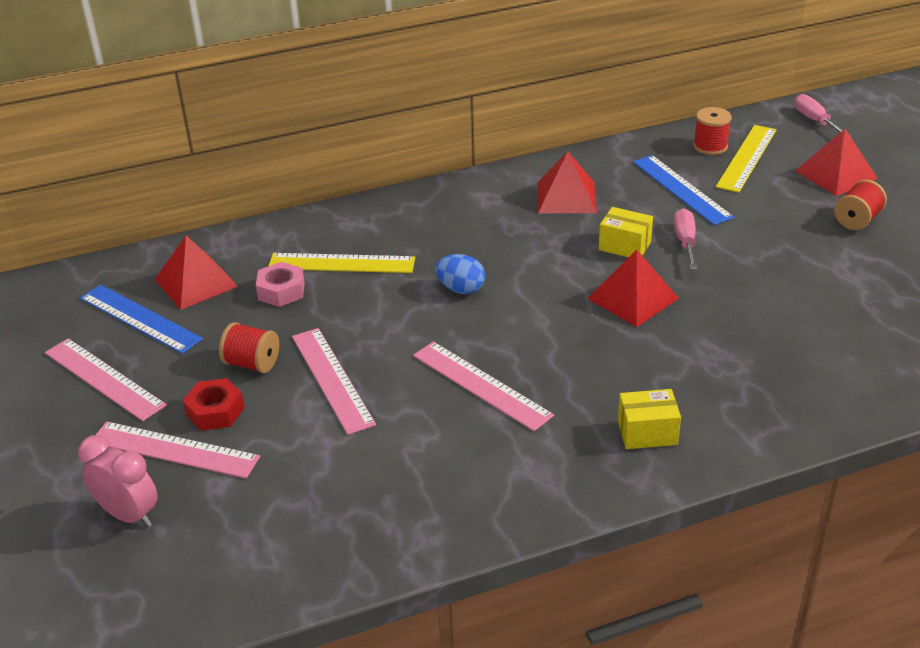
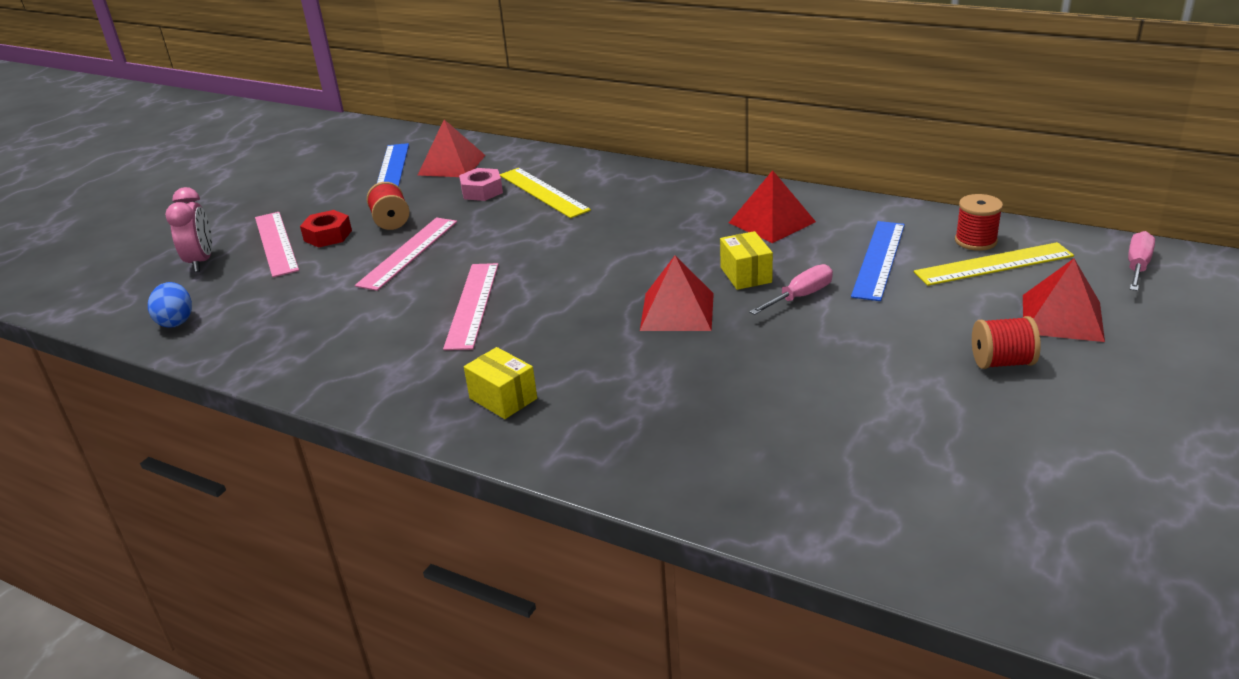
camera: 50 degrees right, 5 degrees down
(104, 379) = (319, 191): pink ruler -> none
(461, 289) = (578, 243): blue egg -> blue egg (176, 321)

